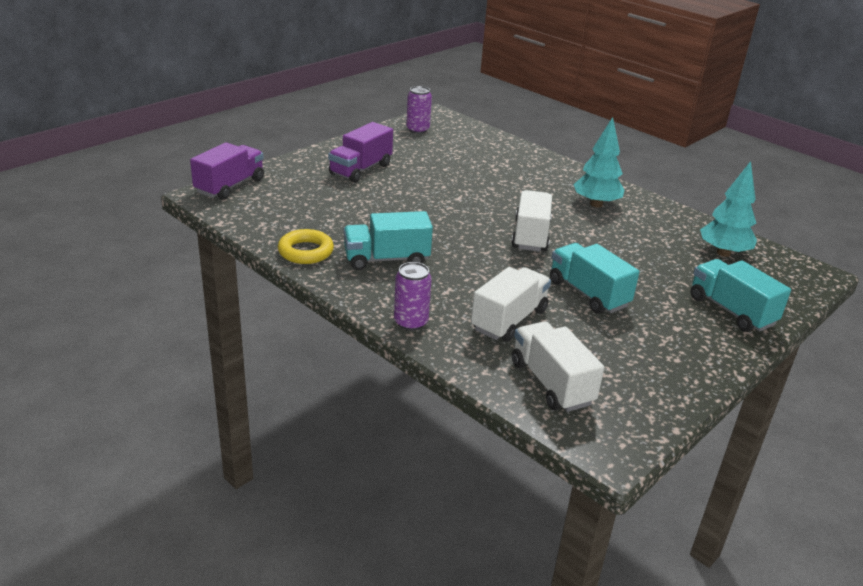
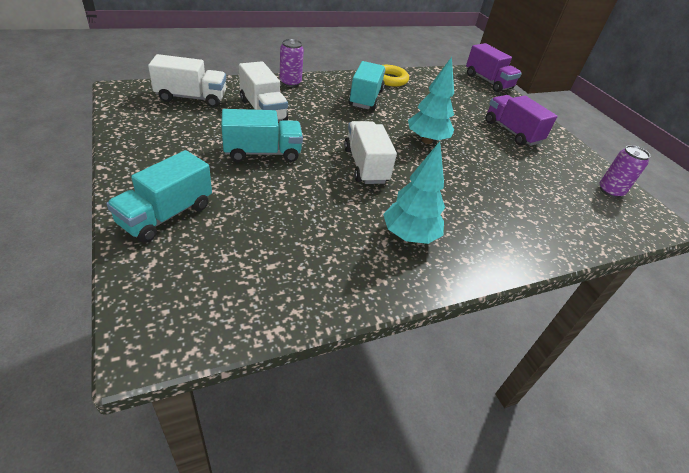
camera: 110 degrees right, 10 degrees up
(530, 235) = (365, 165): white truck -> white truck turned 135 degrees counterclockwise
(723, 253) = (253, 279): turquoise tree -> turquoise tree (426, 140)
(731, 311) = (166, 215): turquoise truck -> turquoise truck turned 135 degrees clockwise

